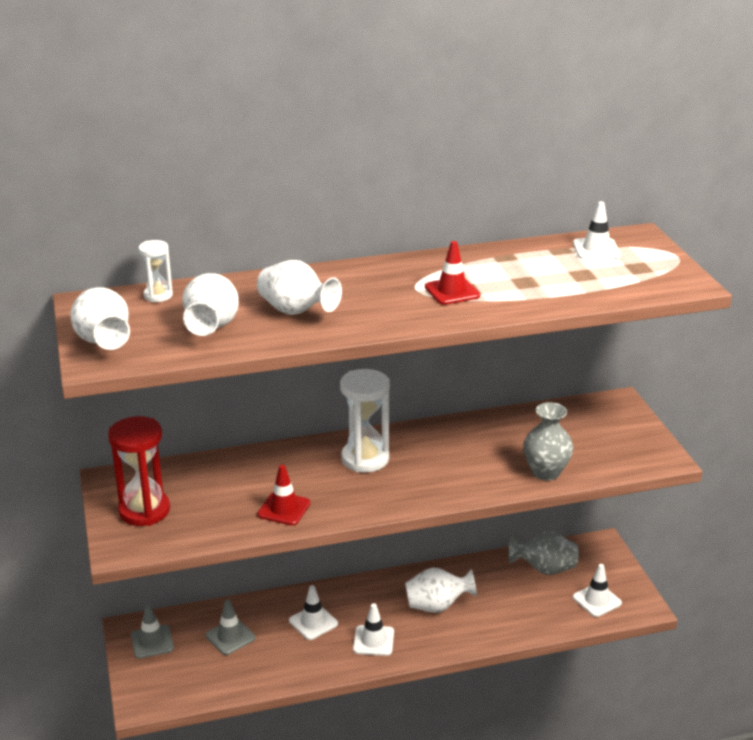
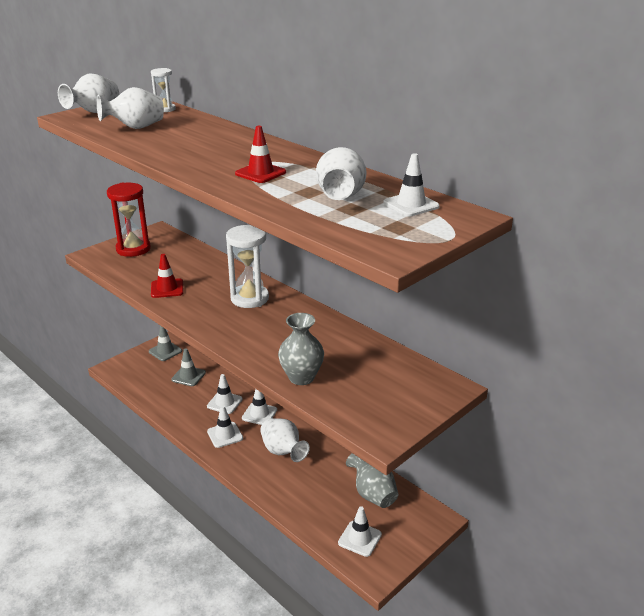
camera: 60 degrees right, 0 degrees up
(296, 312) = (177, 141): white vase -> white vase (340, 197)
(358, 602) = (259, 414): none -> white traffic cone

